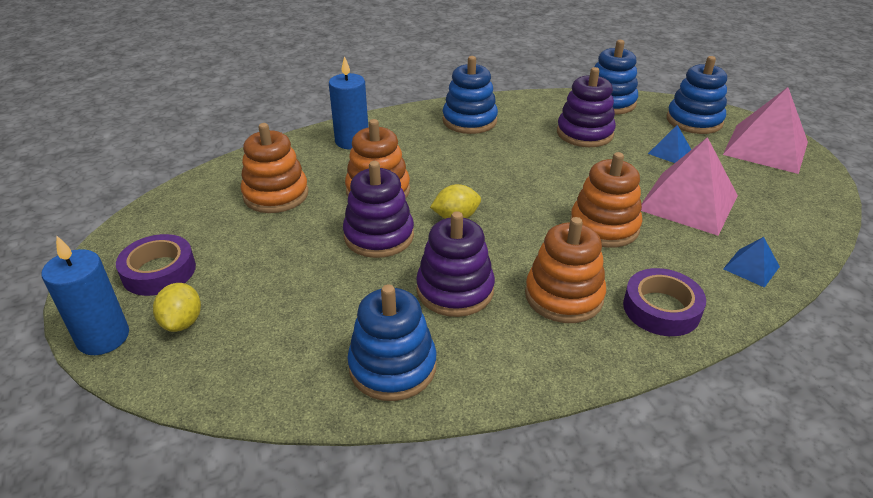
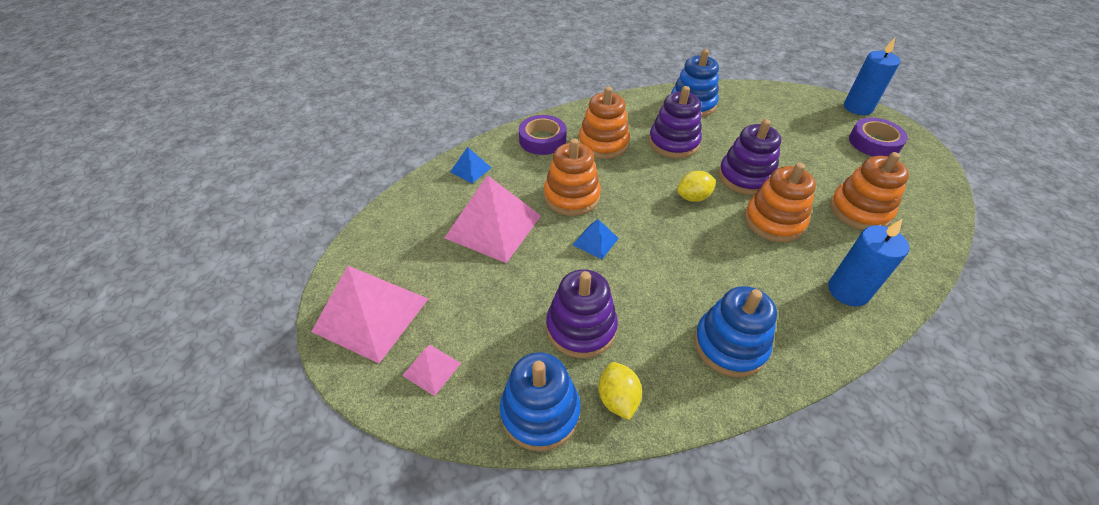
camera: 175 degrees right, 10 degrees up
(182, 322) = (824, 116): yellow lemon -> yellow lemon (617, 398)
(670, 152) = (487, 298): blue pyramid -> blue pyramid (595, 241)
(694, 121) = (432, 369): blue stacking toy -> pink pyramid

